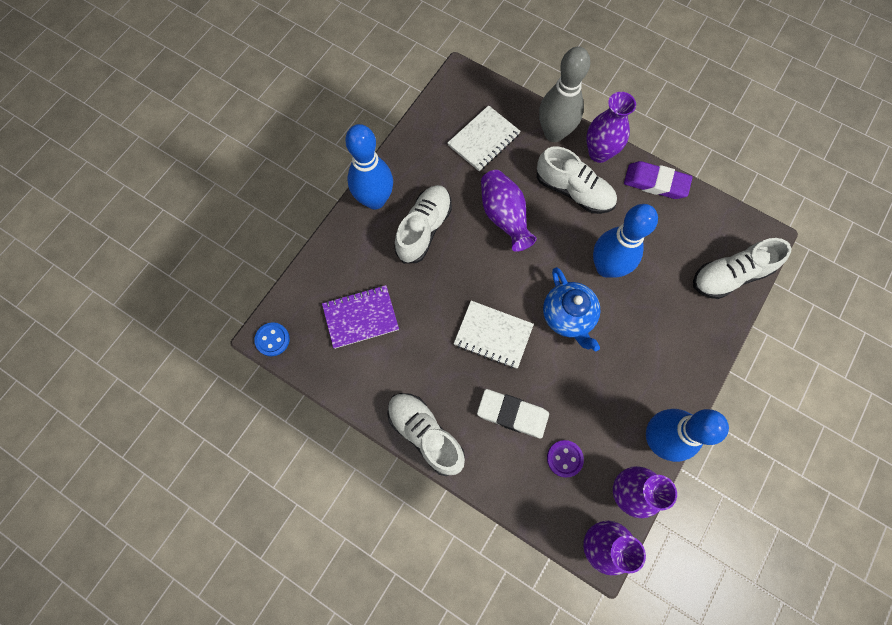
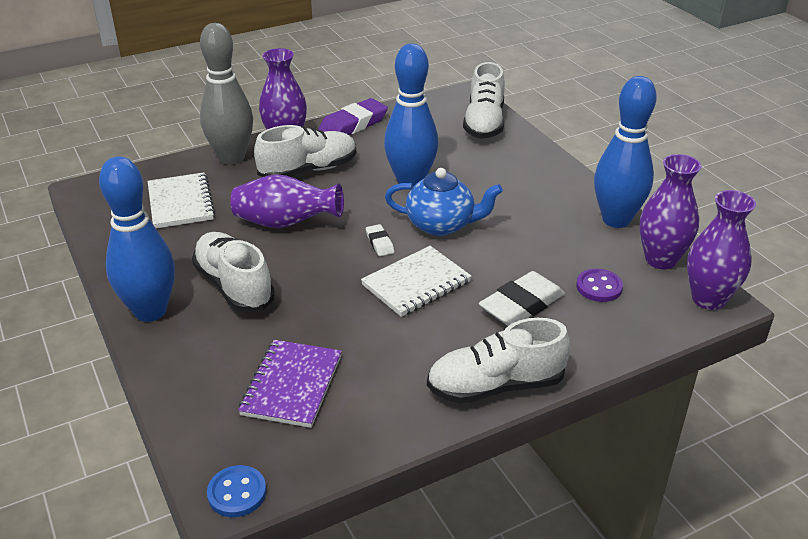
camera: 60 degrees left, 35 degrees down
(521, 288) = (379, 243): none -> white eraser

